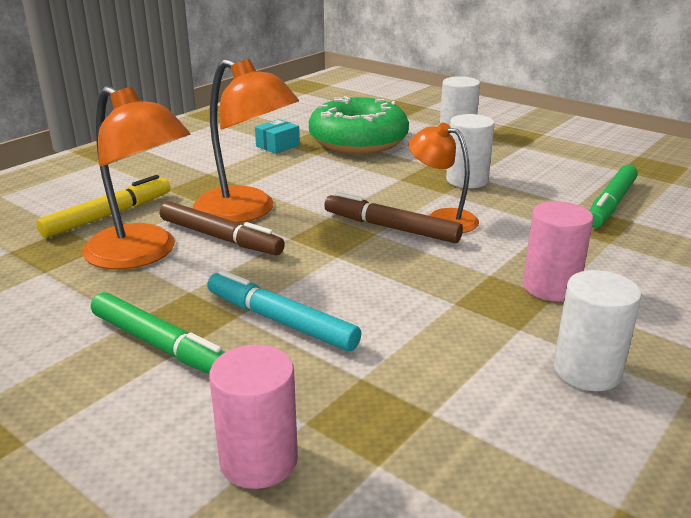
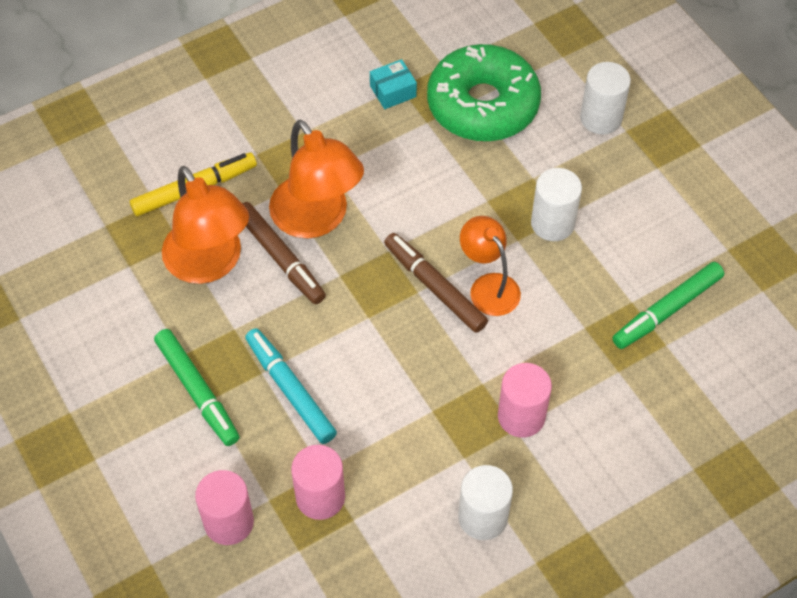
camera: 20 degrees right, 30 degrees up
(374, 402) = (320, 497): none -> pink cylinder

